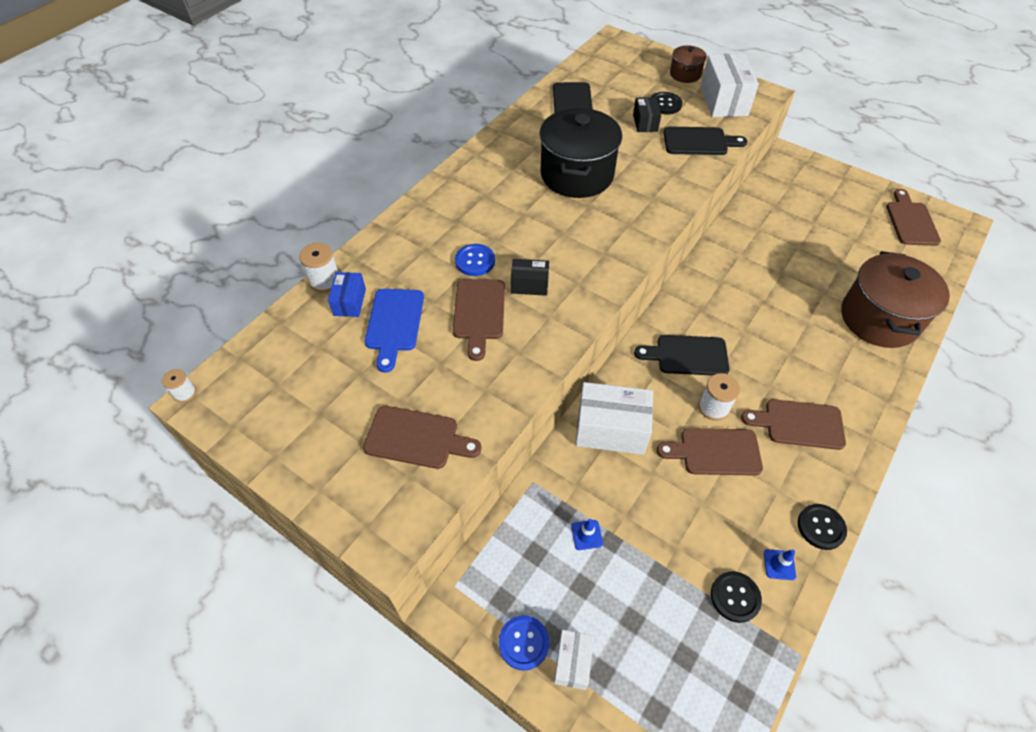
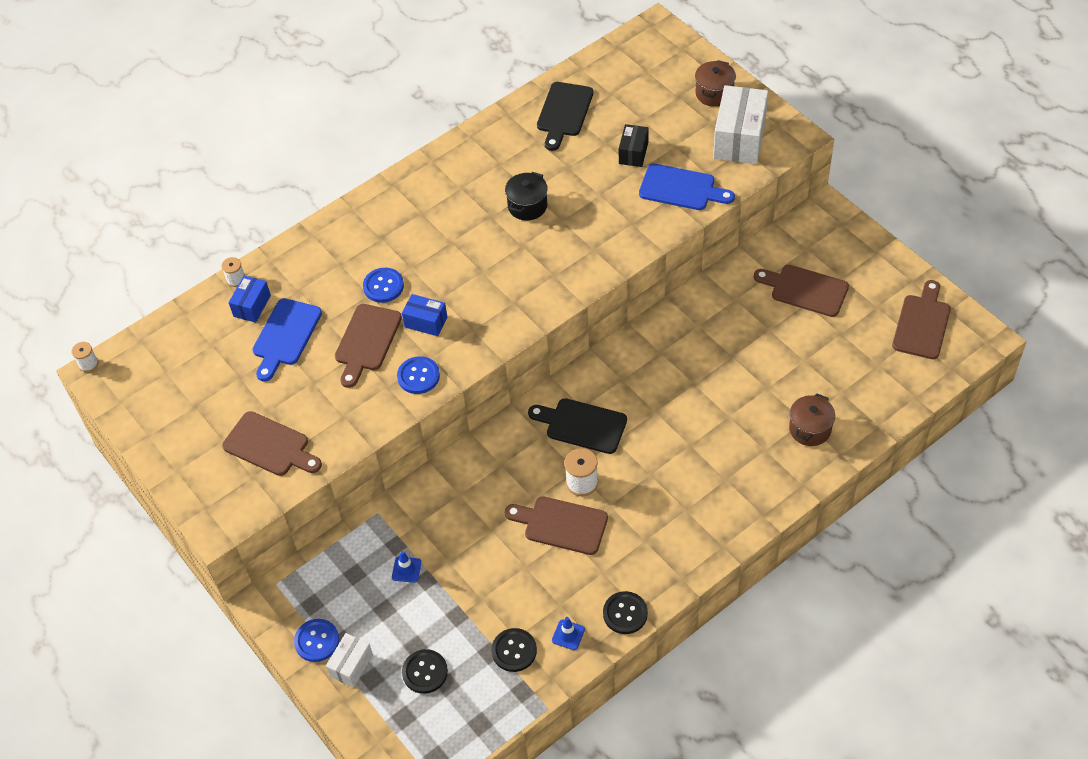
camera: 20 degrees right, 0 degrees up
(325, 281) = (236, 279): white spool -> white spool, size x0.63
(529, 285) = (426, 322): black box -> blue box
(544, 335) = (418, 376): none -> blue button
(577, 174) = (527, 206): black pot -> black pot, size x0.49
(611, 429) = (471, 482): white box -> none
(665, 104) = (669, 132): black button -> black button (425, 672)
(699, 142) = (681, 188): black cutting board -> blue cutting board
(799, 424) = (658, 517): brown cutting board -> brown cutting board (805, 290)
(879, 319) = (810, 429): brown pot -> brown pot, size x0.49

